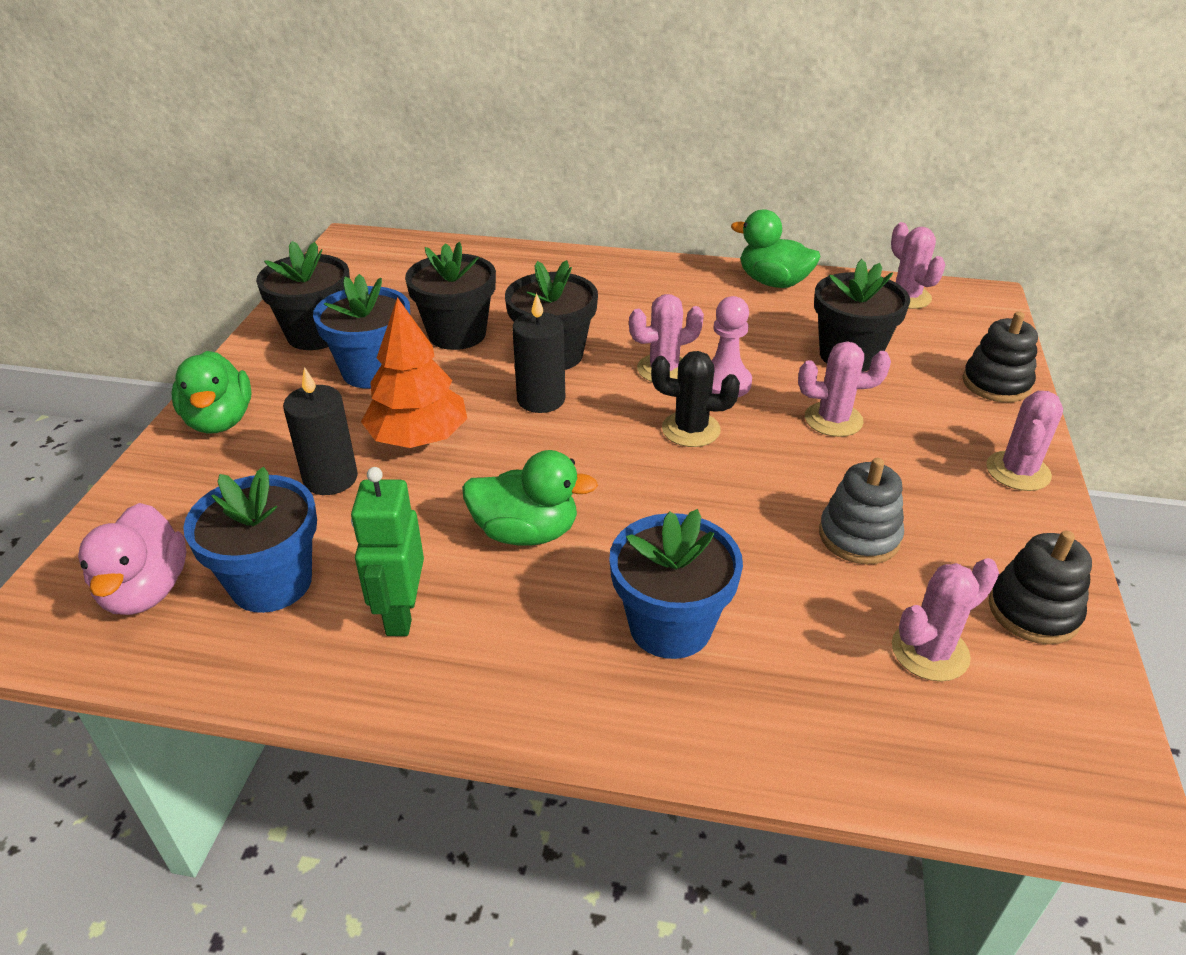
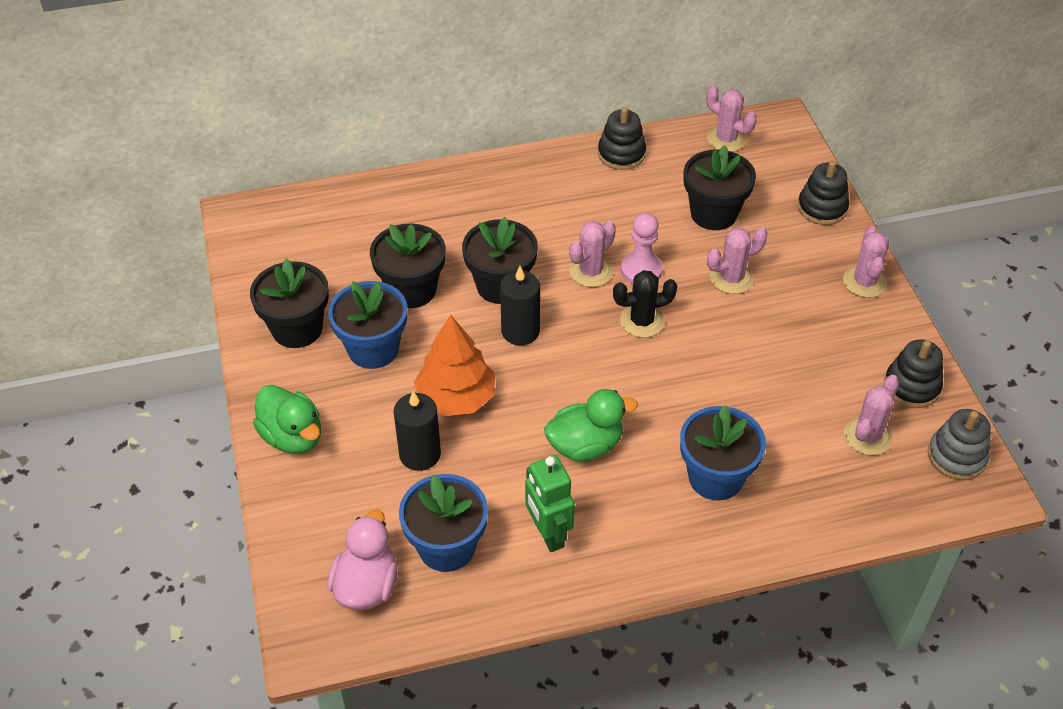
camera: 25 degrees left, 10 degrees up
(146, 590) = (366, 585): pink duck -> pink duck turned 135 degrees counterclockwise
(773, 282) = (621, 154): green duck -> black stacking toy
(859, 536) = (792, 370): grey stacking toy -> grey stacking toy (956, 456)

